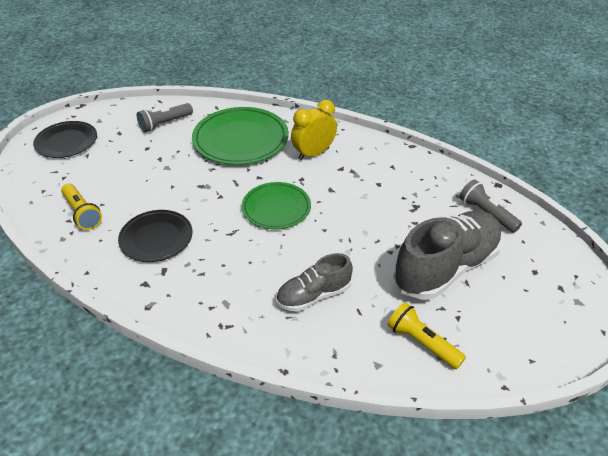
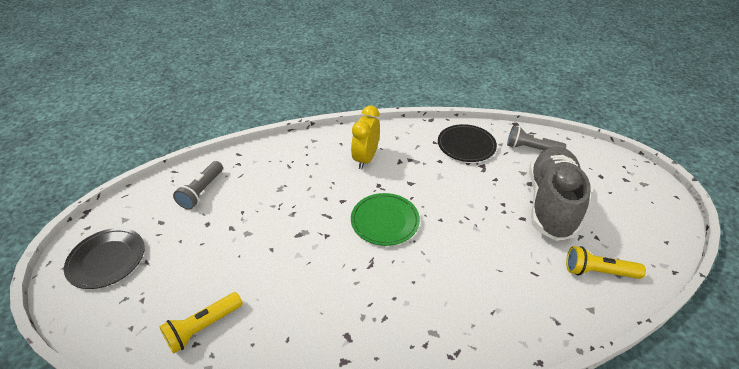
camera: 35 degrees left, 0 degrees up
(82, 213) = (203, 327): yellow flashlight -> yellow flashlight turned 120 degrees clockwise
(156, 238) = (308, 308): black plate -> black plate (466, 145)
(240, 139) = (291, 174): green plate -> none
(314, 295) = (491, 281): grey shoe -> none

